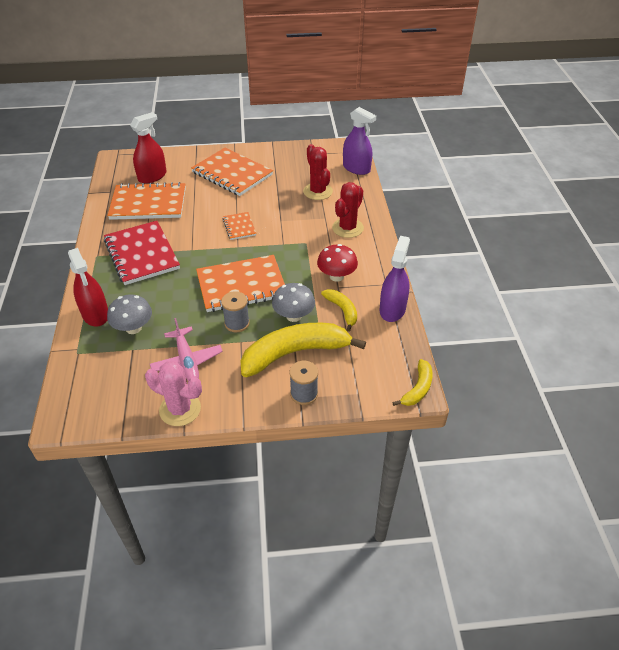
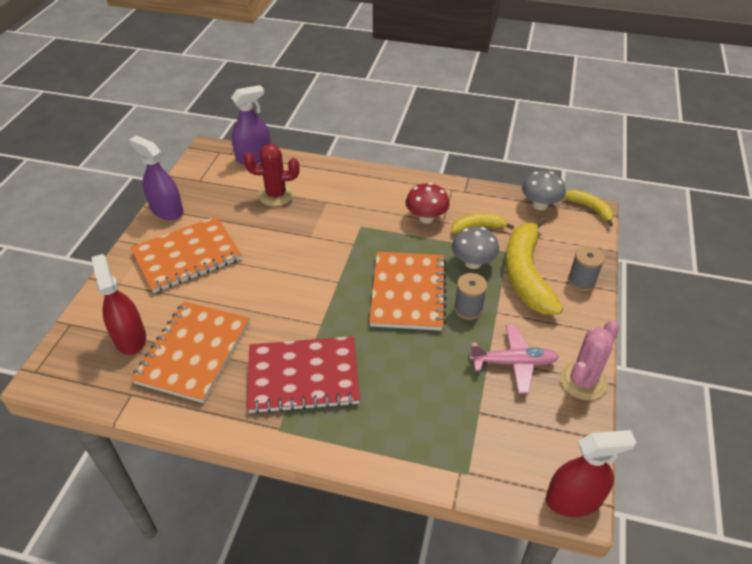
camera: 70 degrees left, 0 degrees up
(95, 314) = (402, 444): red spray bottle -> red spray bottle (573, 499)
(133, 328) = (442, 405): grey mushroom -> grey mushroom (540, 205)
(239, 227) = (301, 272): orange notebook -> none
(347, 228) = (354, 190): red cactus -> none
(392, 309) = (488, 195): purple spray bottle -> purple spray bottle (167, 210)

